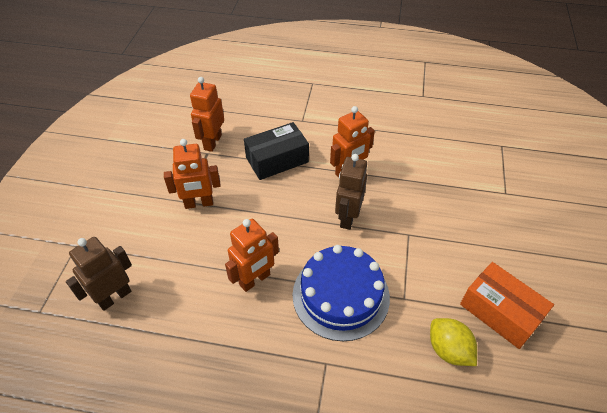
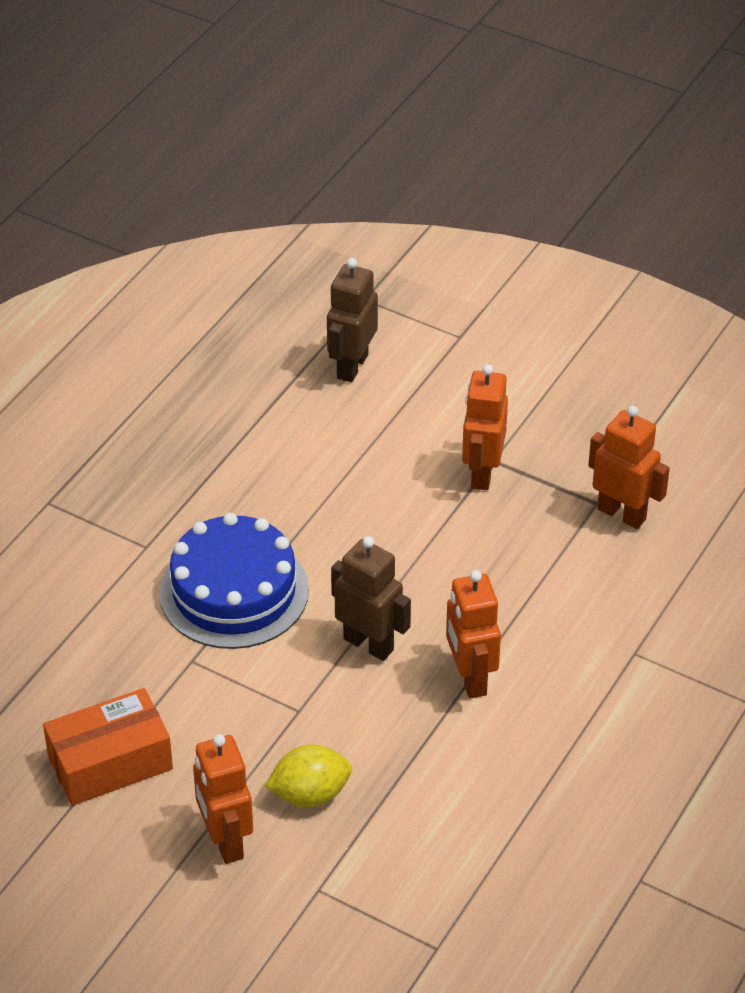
camera: 110 degrees right, 5 degrees down
(114, 297) = (352, 366): brown robot -> brown robot turned 135 degrees counterclockwise
(255, 280) = (307, 507): orange robot -> orange robot (225, 841)
(277, 160) = (541, 589): black box -> none
(448, 350) = (91, 678): yellow lemon -> yellow lemon (310, 794)

